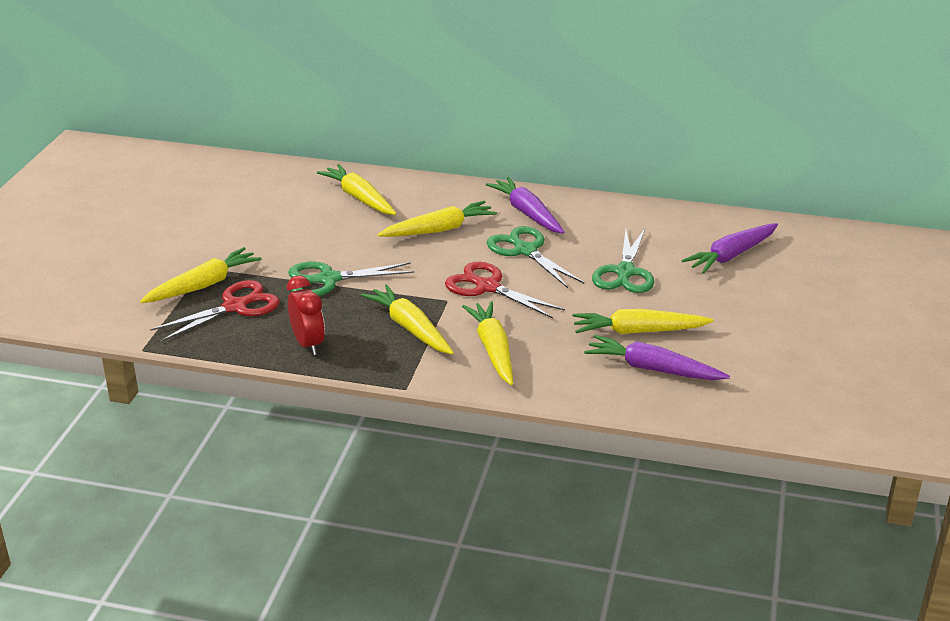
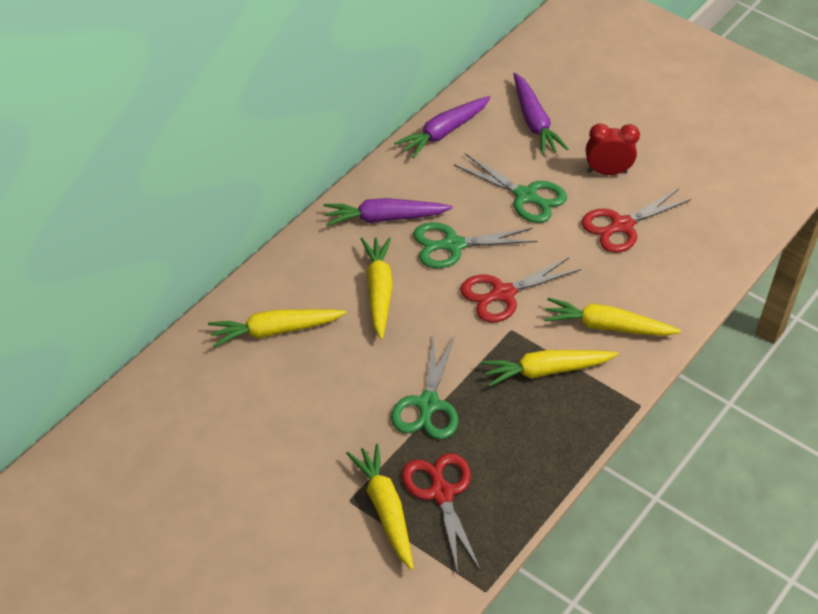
camera: 70 degrees left, 15 degrees up
(308, 344) = (538, 454): red clock -> red clock (607, 172)
(638, 331) = (621, 226): yellow carrot -> red scissors
(652, 369) = (679, 239): purple carrot -> purple carrot (443, 132)

